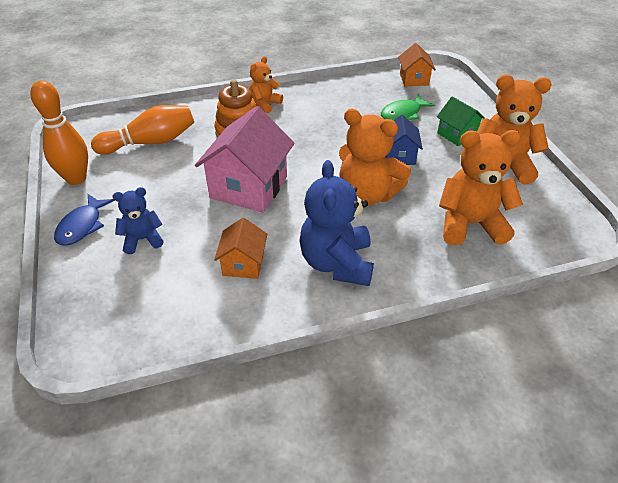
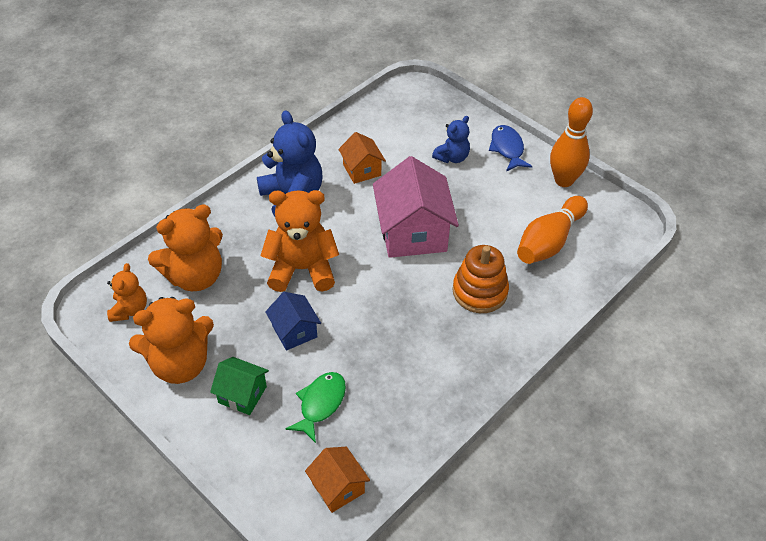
camera: 150 degrees right, 5 degrees up
(265, 104) = (489, 345): orange teddy bear -> orange teddy bear (130, 310)

